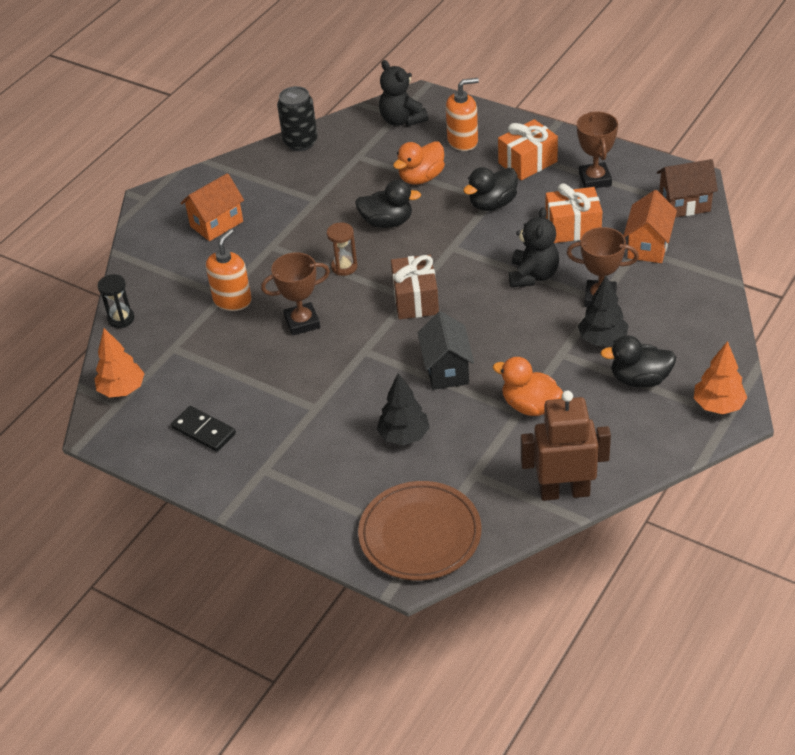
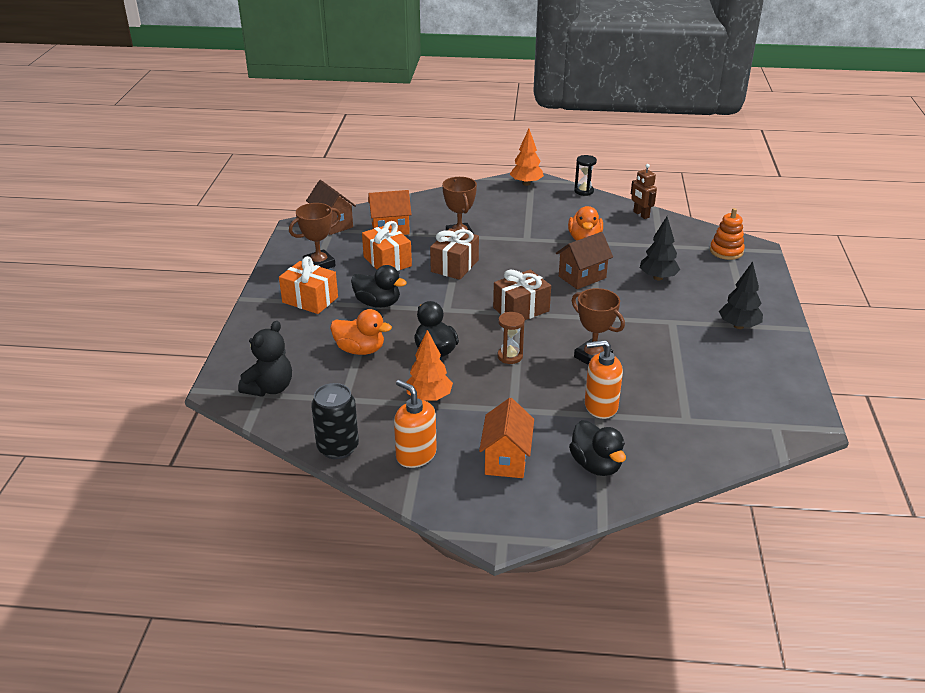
camera: 120 degrees left, 10 degrees down
(121, 319) = (685, 470): black hourglass -> black hourglass (584, 191)
(122, 390) = (759, 430): orange tree -> orange tree (429, 397)
(203, 431) = (749, 366): black domino -> none
(216, 224) = (506, 459): orange house -> orange house turned 75 degrees clockwise
(420, 534) = (726, 251): brown plate -> orange stacking toy
(446, 370) = (582, 277): black house -> brown house
(463, 141) = (291, 341): orange soap dispenser -> orange soap dispenser (416, 455)
(533, 275) = (454, 266): black teddy bear -> brown gift
(564, 491) = (641, 214): brown robot -> brown robot, size x0.57
(602, 340) = (500, 227): black tree -> black tree (738, 326)
(639, 379) = (526, 209): black duck -> black duck (596, 465)

